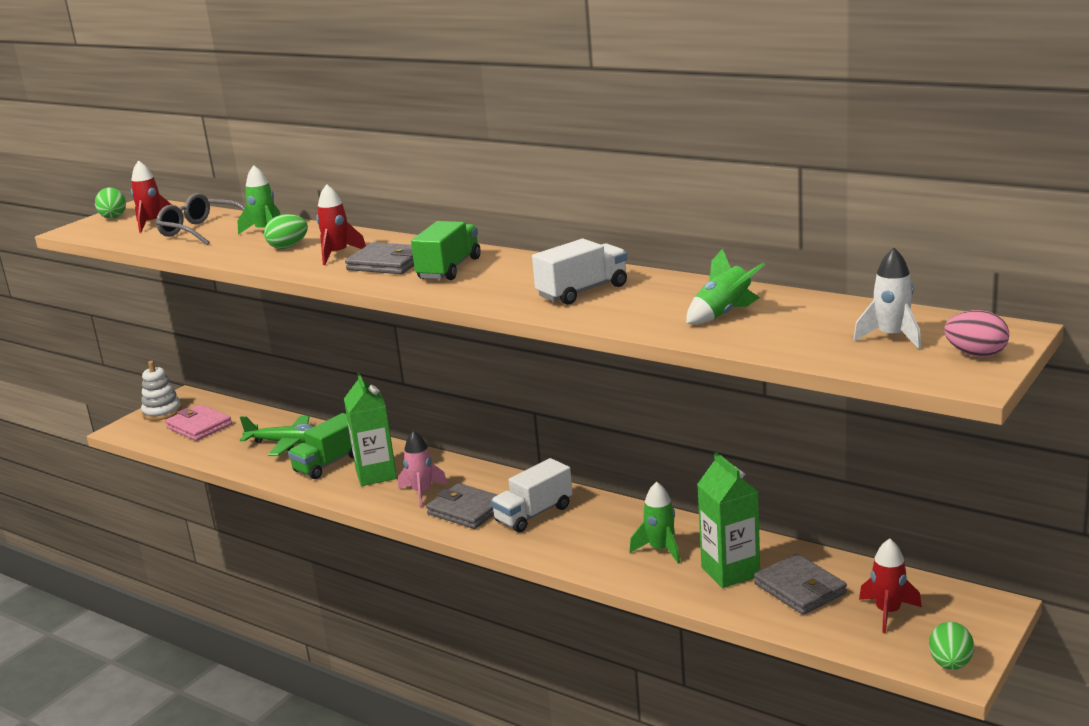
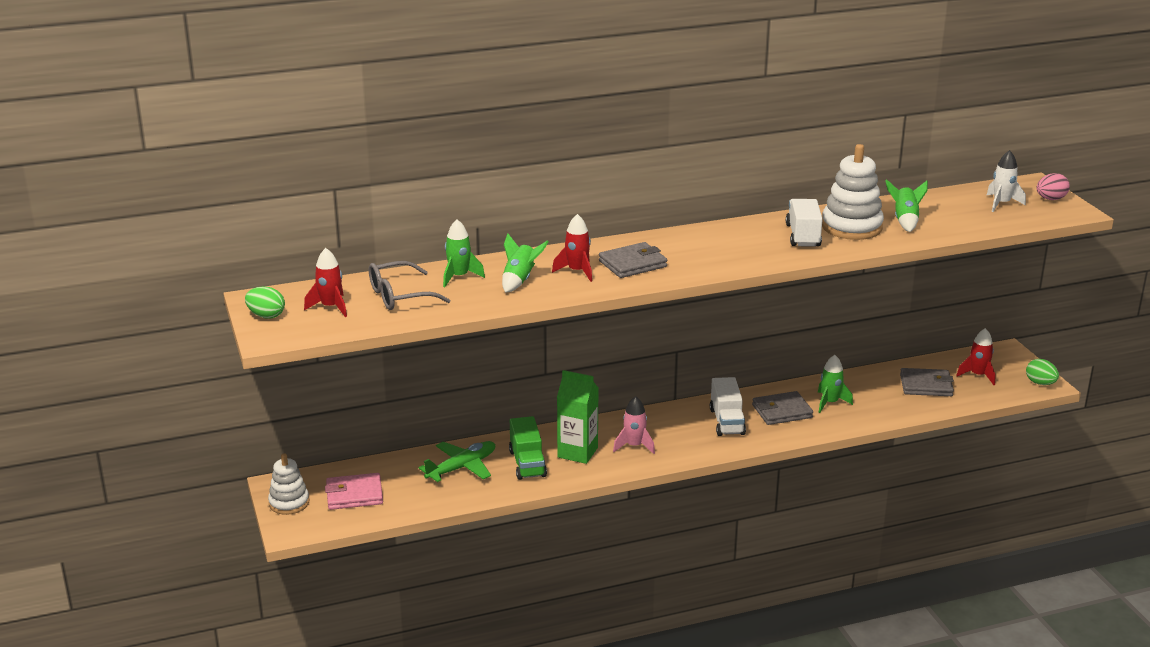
camera: 55 degrees left, 5 degrees up
(288, 247) = (520, 280): green egg -> green rocket
(449, 269) = (684, 252): green truck -> none
(466, 510) = (685, 440): grey wallet -> grey wallet (782, 411)
(651, 300) = (851, 227): none -> white stacking toy
(730, 572) = (883, 395): green carton -> none

